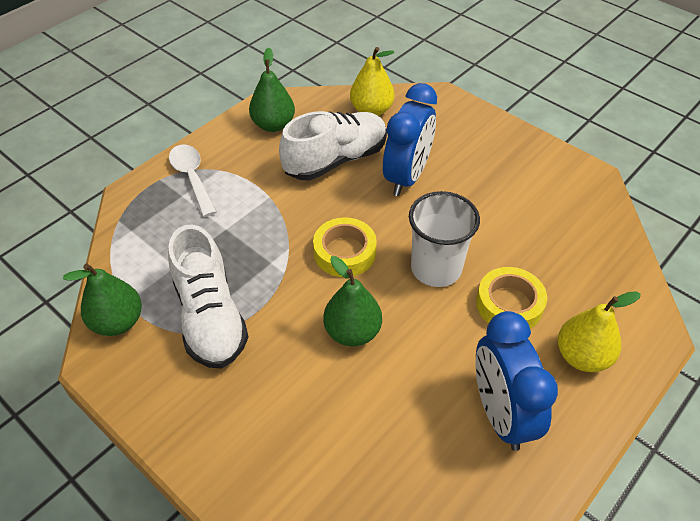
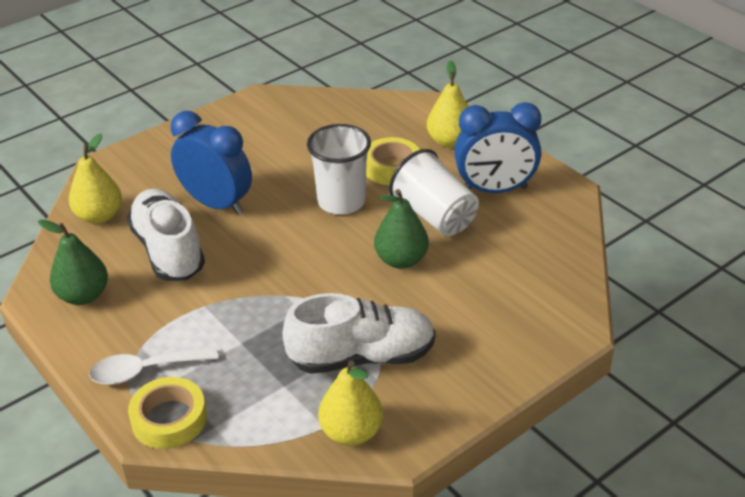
camera: 80 degrees left, 10 degrees down
(118, 322) = (351, 432): green pear -> yellow pear
(344, 252) = (304, 256): yellow tape -> yellow tape (169, 419)
(433, 355) = (434, 216): none -> white cup

